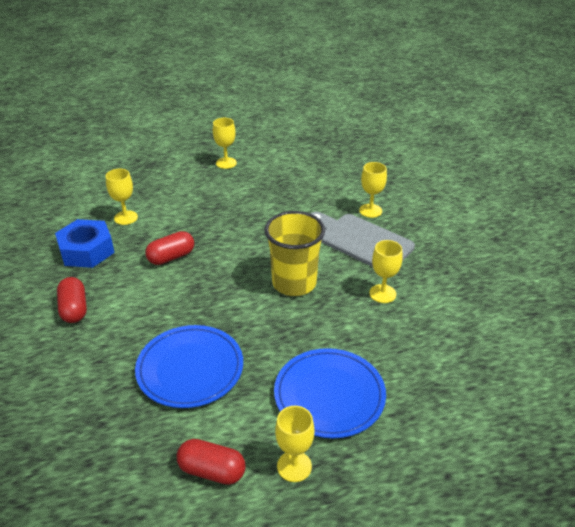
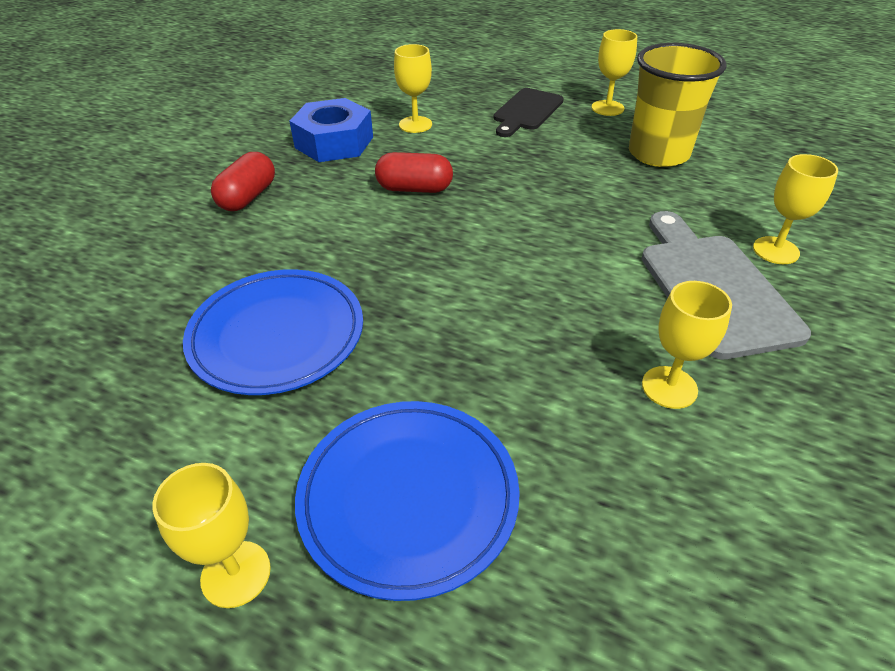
camera: 40 degrees right, 5 degrees up
(183, 182) = (526, 111): none -> black cutting board
(212, 471) = (138, 492): red capsule -> none
(294, 283) = (538, 297): yellow cup -> yellow cup (658, 154)

